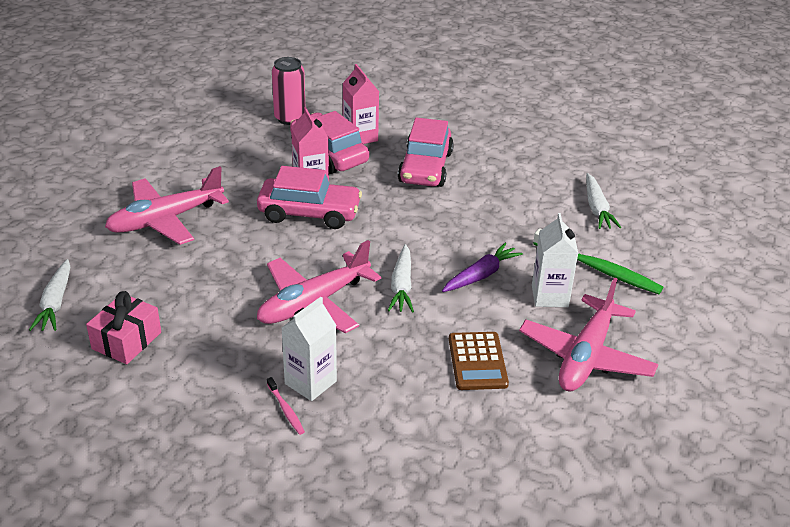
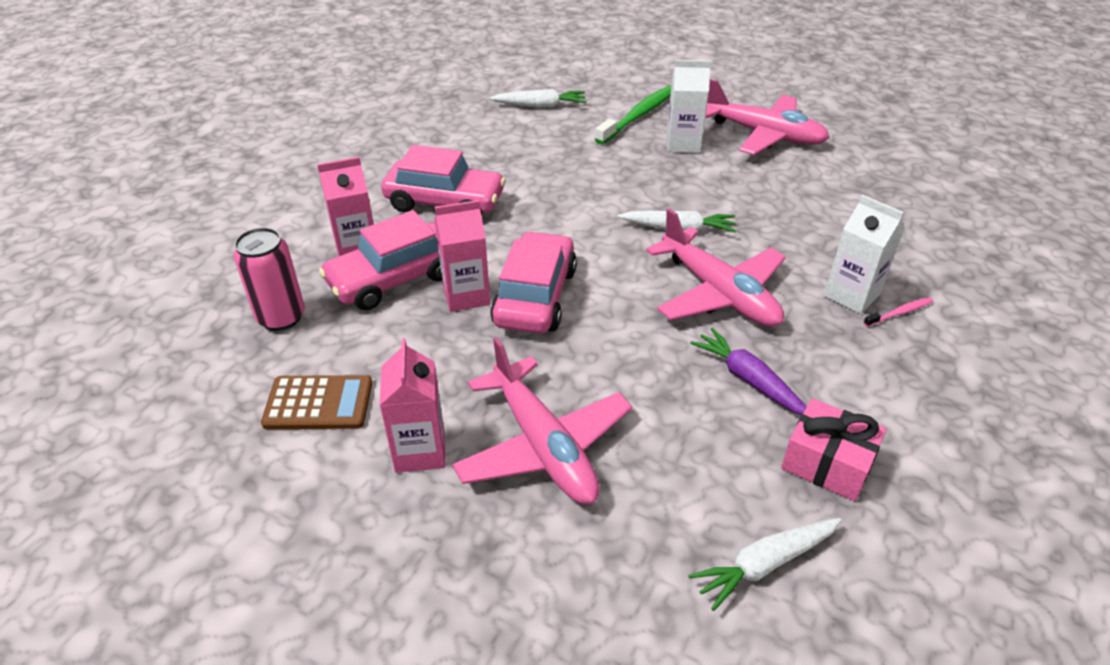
camera: 85 degrees left, 5 degrees up
(55, 303) = (764, 564): white carrot -> white carrot turned 150 degrees clockwise
(170, 176) = (420, 451): none -> pink carton
(477, 361) = (787, 190): brown calculator -> brown calculator (318, 403)
(481, 275) = (654, 178): purple carrot -> purple carrot (749, 380)

